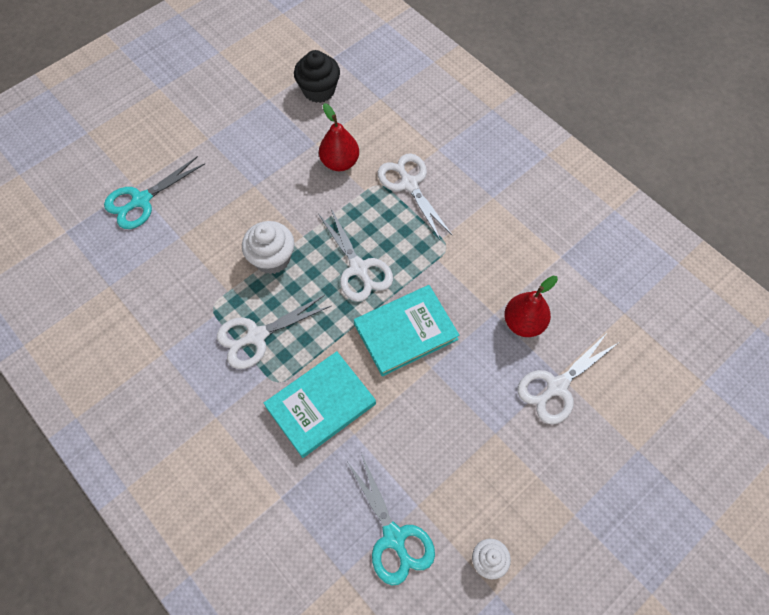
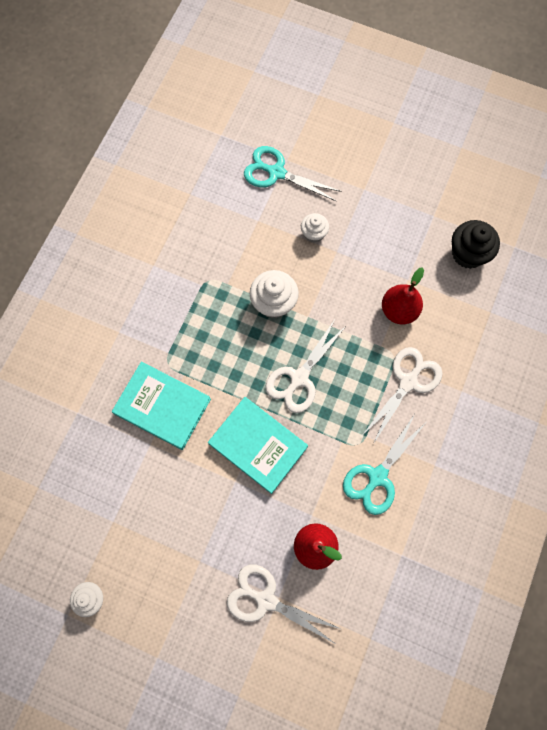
camera: 65 degrees right, 10 degrees up
(224, 196) = (314, 234): none -> white cupcake
(256, 336) = (198, 327): white scissors -> none
(394, 537) = (80, 514): turquoise scissors -> turquoise scissors (377, 476)

